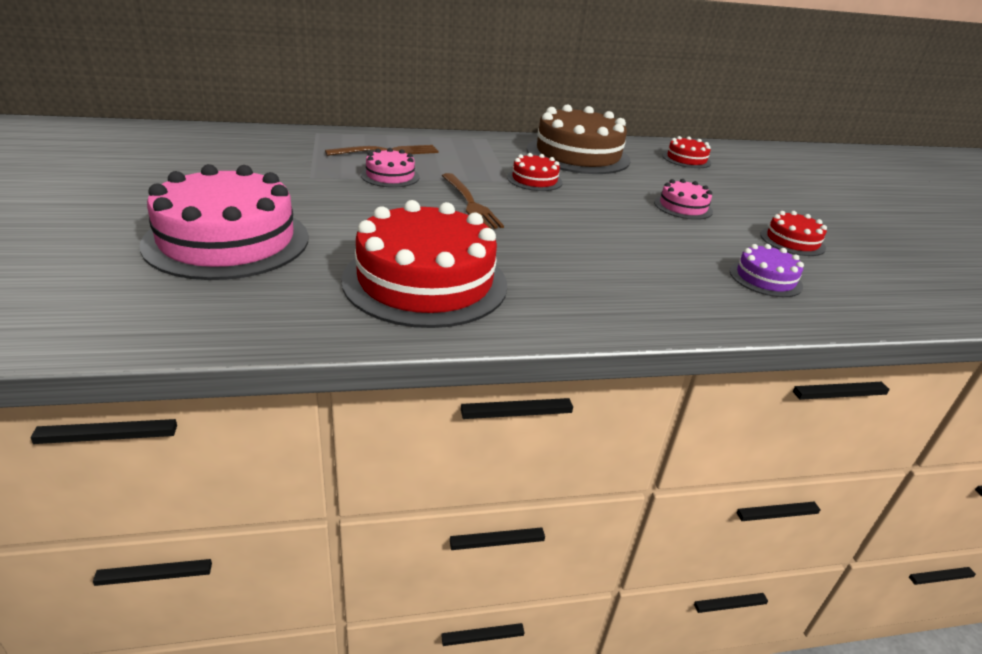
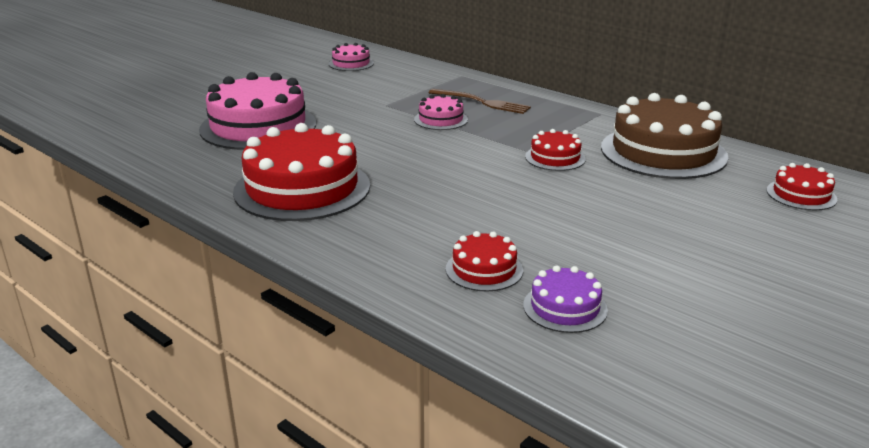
camera: 55 degrees right, 5 degrees down
(470, 203) = (452, 156): brown fork -> none
(683, 207) = (653, 228): pink cake -> pink cake (351, 63)
(792, 241) = (700, 302): red cake -> red cake (484, 269)

